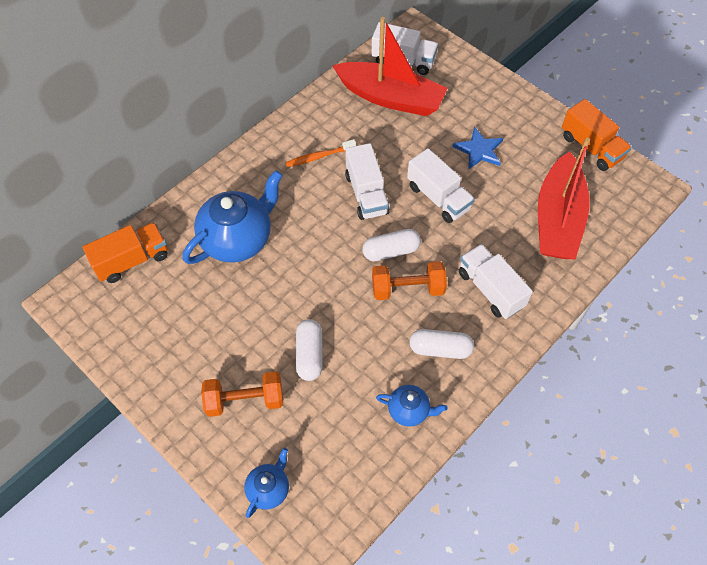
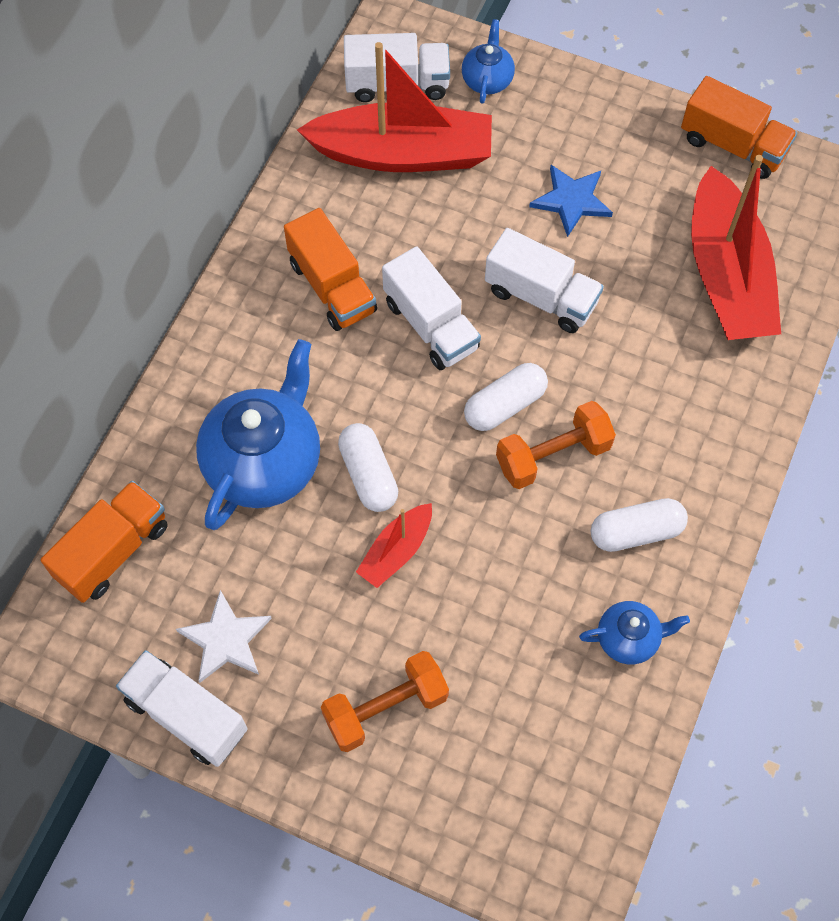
camera: 20 degrees left, 5 degrees up
(171, 329) = (225, 639): none -> white star
(269, 489) = (477, 825): blue teapot -> blue teapot (487, 80)
(291, 312) = (396, 551): none -> red boat
(309, 354) = (451, 606): white capsule -> white capsule (368, 475)
(319, 157) = (332, 287): orange toothbrush -> orange truck
(490, 289) = (672, 417): white truck -> white truck (186, 715)

